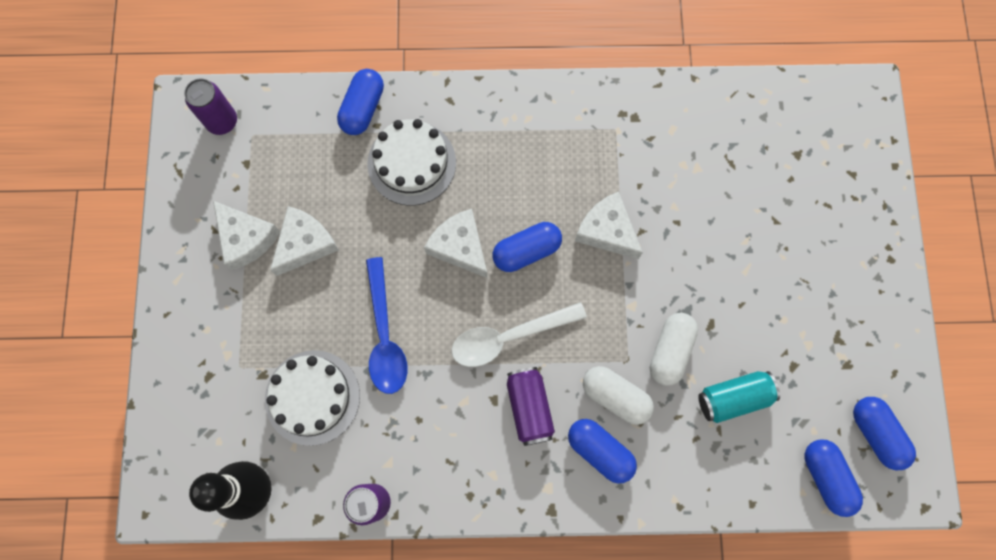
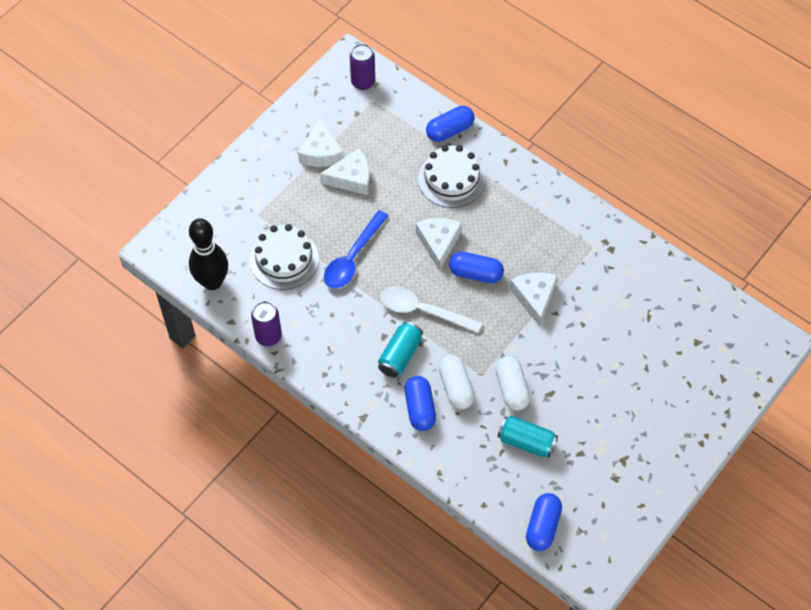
camera: 40 degrees right, 15 degrees down
(529, 407) = (400, 355): purple can -> turquoise can
(670, 351) = (511, 388): white capsule -> white capsule turned 75 degrees counterclockwise
(876, 434) = (597, 528): blue capsule -> none

